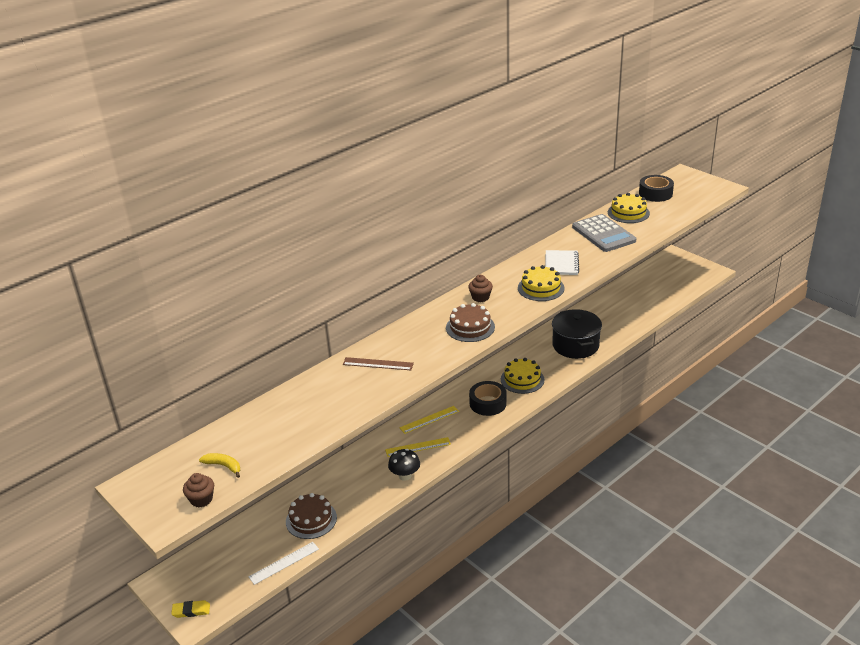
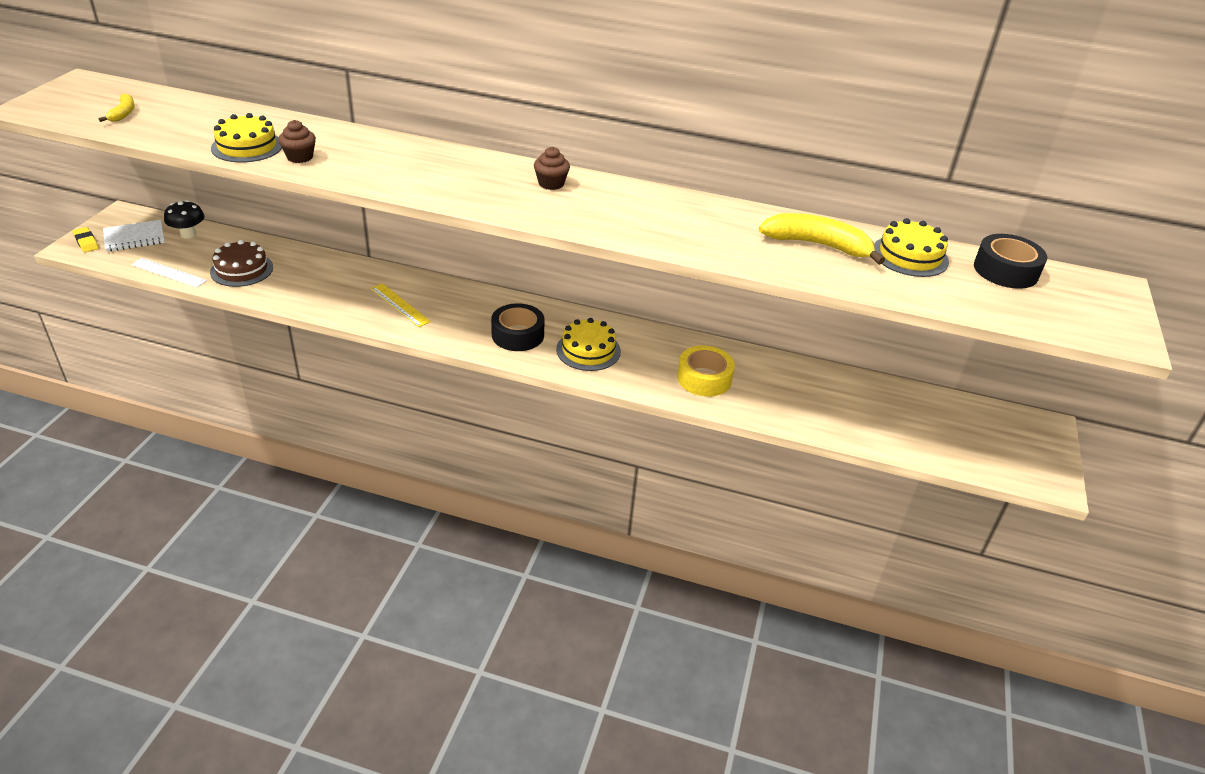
camera: 55 degrees right, 5 degrees up
(201, 499) = (64, 116): brown cupcake -> brown cupcake (300, 157)
(378, 364) = (353, 150): brown ruler -> none
(405, 476) = (343, 310): black mushroom -> black mushroom (188, 234)
(429, 419) = (456, 299): yellow ruler -> none
(470, 327) = (473, 190): brown cake -> none
(541, 288) = (614, 222): yellow cake -> yellow cake (247, 146)
(561, 264) = (694, 226): white notebook -> white notebook (134, 237)
(575, 345) = (704, 378): black pot -> yellow tape
(603, 234) = (818, 245): grey calculator -> yellow banana

